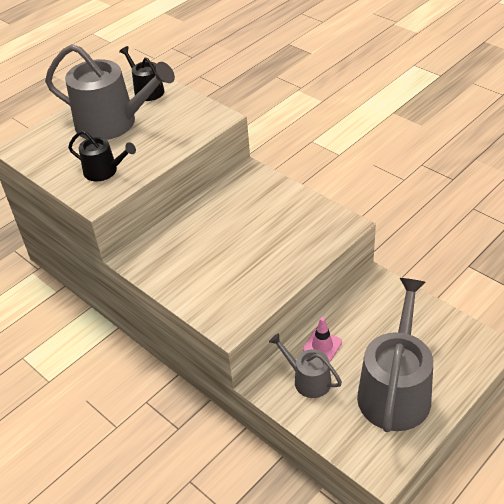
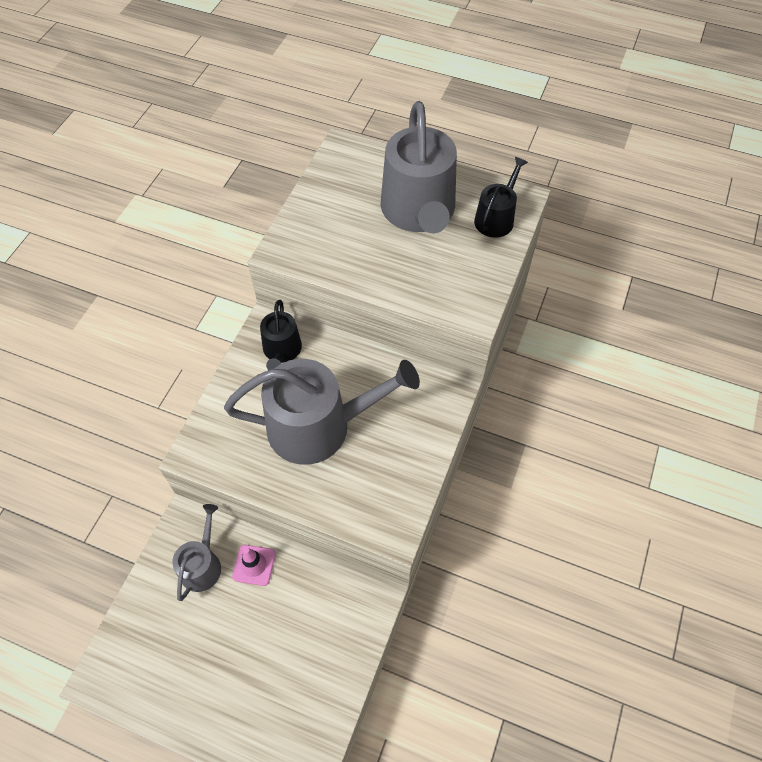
camera: 65 degrees right, 15 degrees up
(104, 171) = (331, 239): black watering can -> black watering can (282, 351)
(395, 390) = (209, 666): grey watering can -> grey watering can (319, 426)

